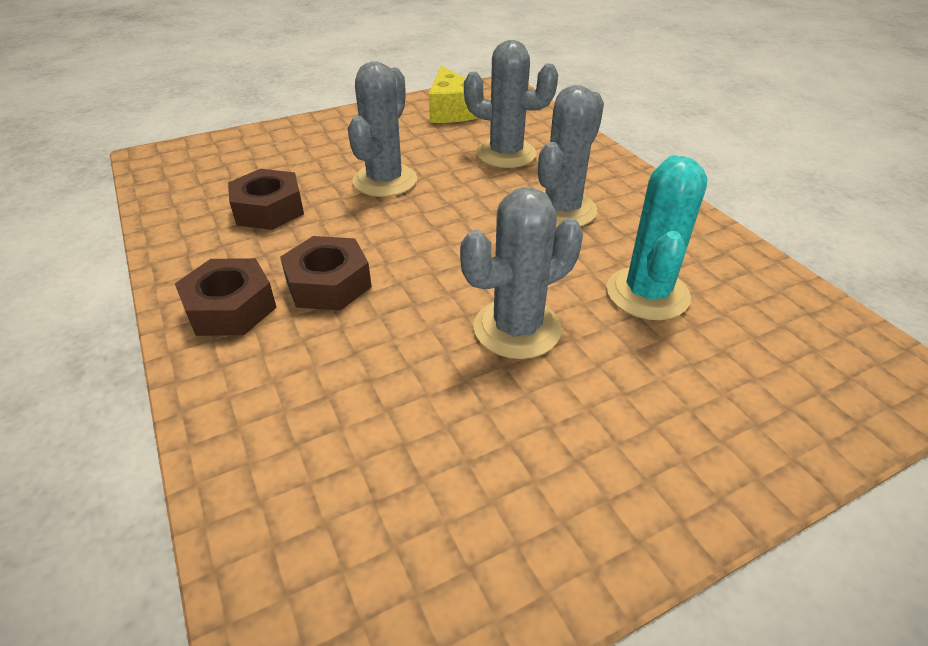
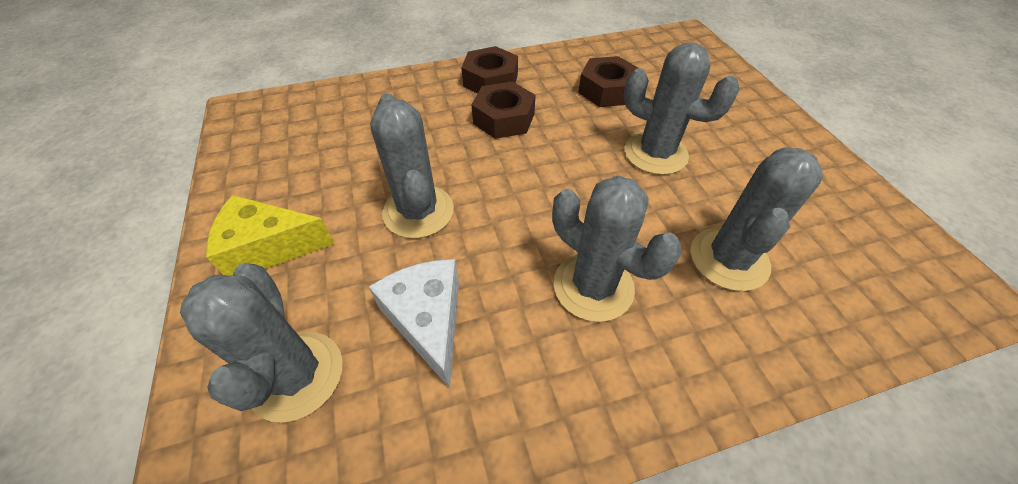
camera: 100 degrees right, 10 degrees up
(451, 111) = (846, 222): yellow cheese -> yellow cheese (269, 247)
(647, 294) = (428, 321): turquoise cactus -> white cheese
(755, 367) = (296, 375): none -> grey cactus

